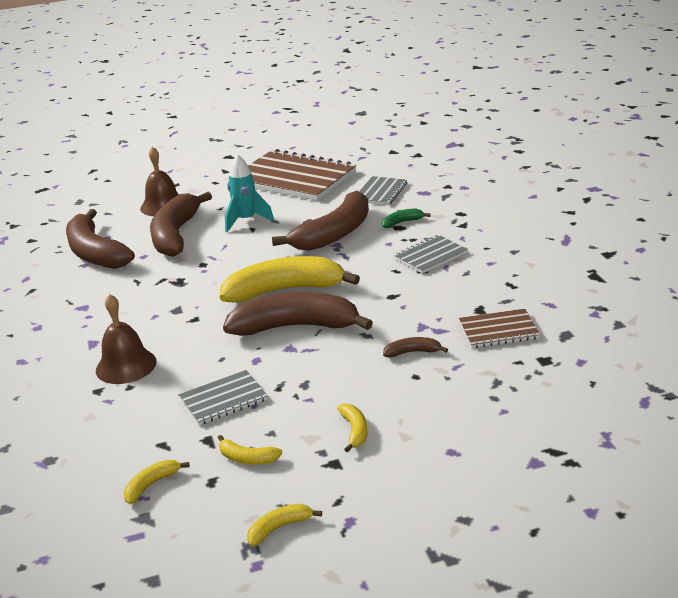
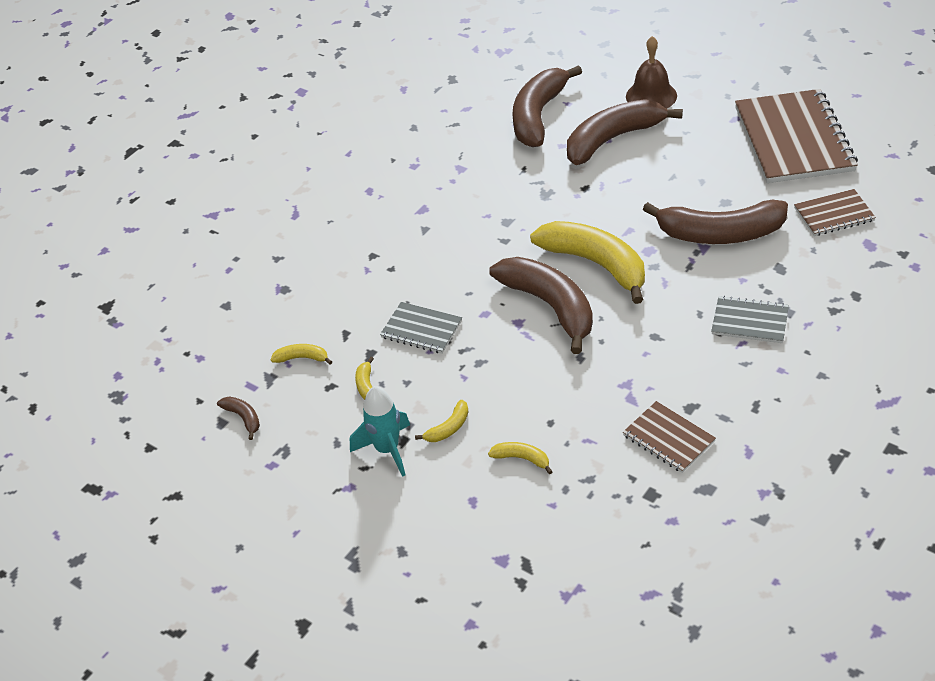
camera: 55 degrees right, 15 degrees up
(126, 366) = (413, 248): brown bell -> none
(246, 220) = (682, 163): turquoise rocket -> turquoise rocket (387, 450)
(279, 528) = (313, 453): yellow banana -> yellow banana (522, 459)
(380, 192) = (834, 214): grey notebook -> brown notebook
(402, 222) = (791, 265): green banana -> none
(412, 352) = (582, 401): brown banana -> brown banana (243, 418)

